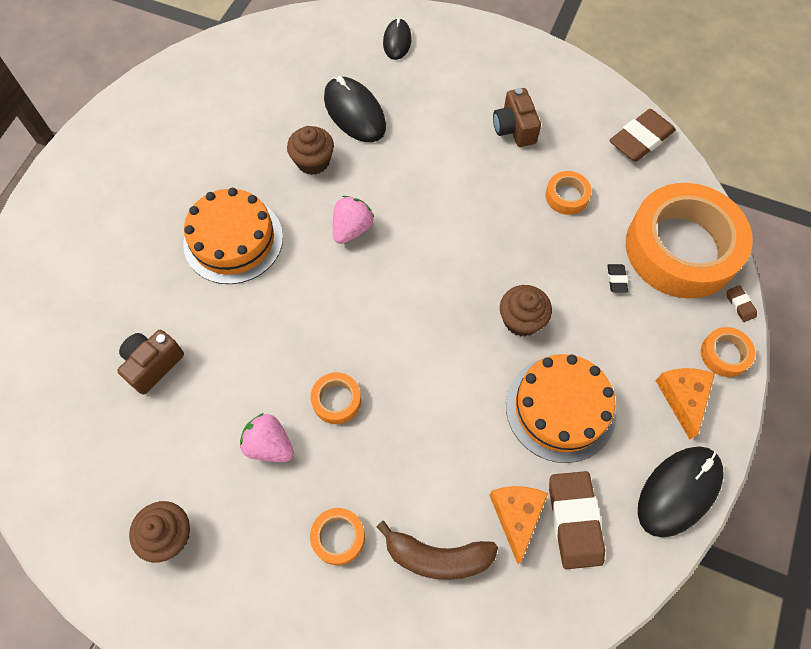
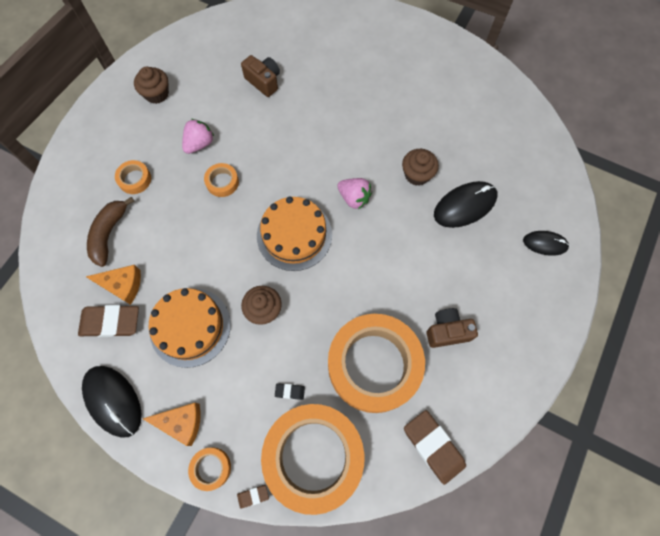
camera: 95 degrees right, 5 degrees up
(233, 240) = (351, 123): orange cake -> orange cake (294, 235)
(566, 196) = (374, 365): orange tape -> orange tape, size x2.49

